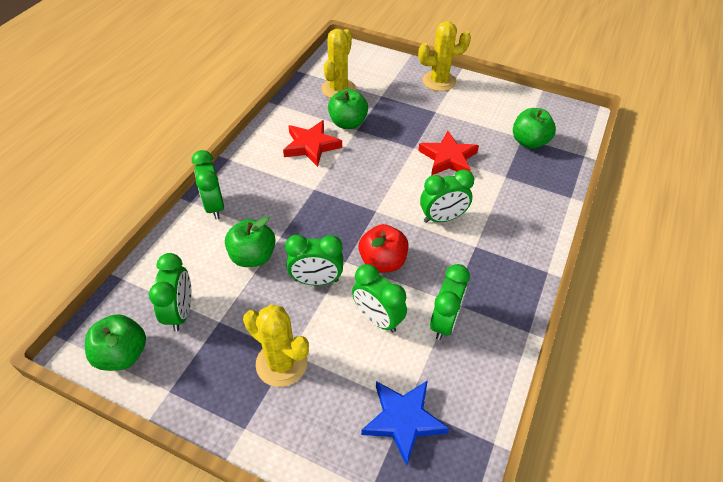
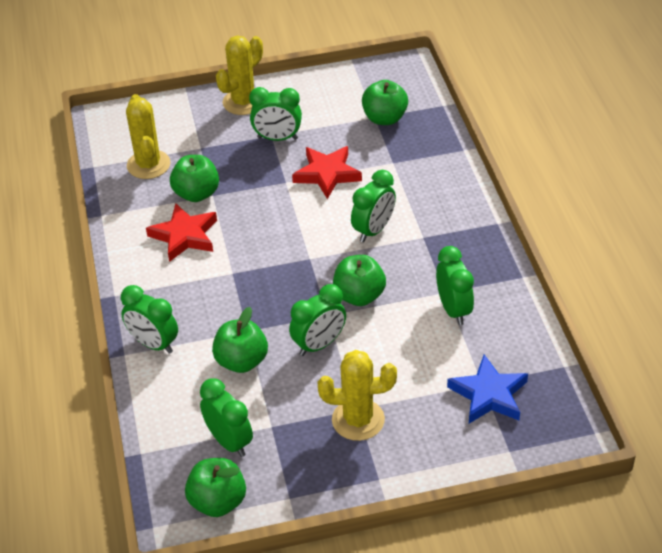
camera: 35 degrees left, 5 degrees down
(377, 318) = (399, 340): green clock -> green clock (277, 138)
(382, 262) = (359, 296): red apple -> green apple

